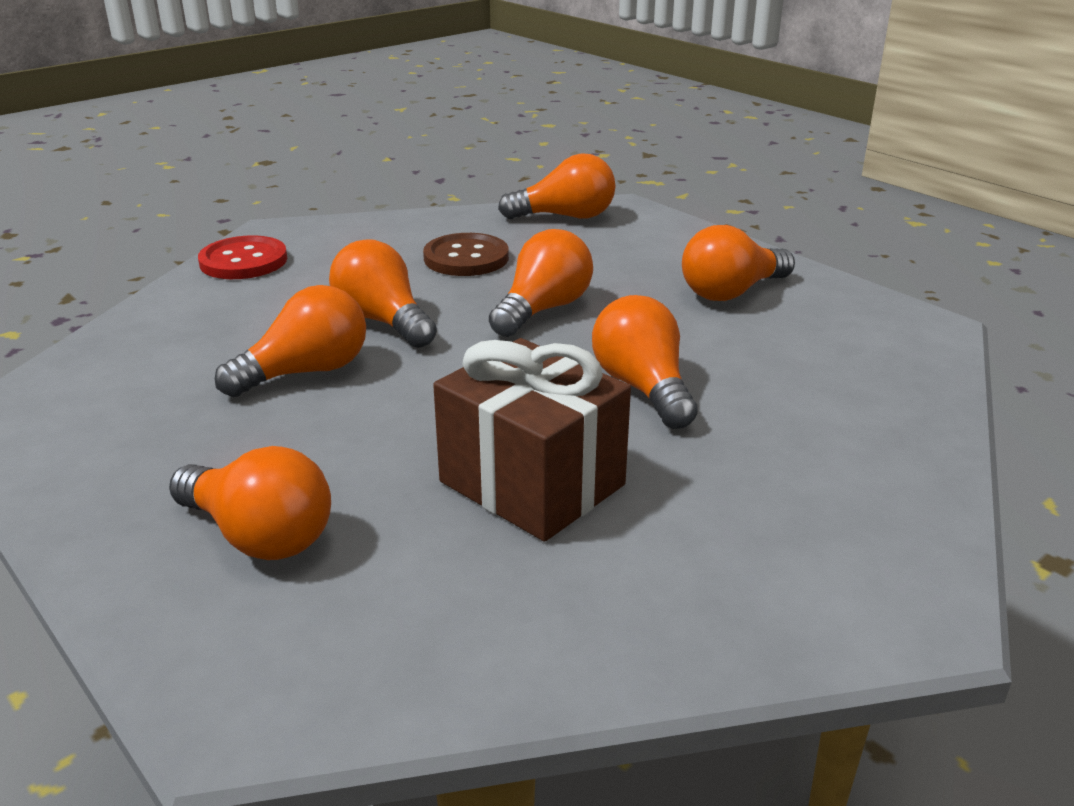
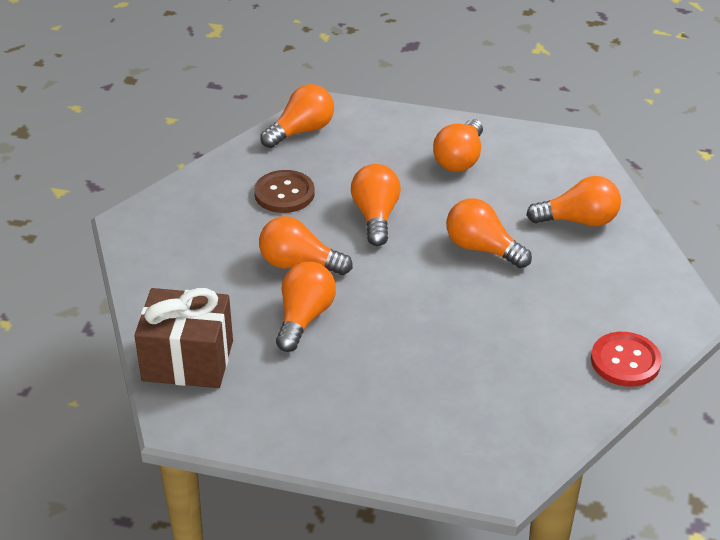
camera: 35 degrees left, 10 degrees up
(243, 261) = (148, 255): red button -> red button (625, 361)
(259, 536) = (408, 413): orange light bulb -> orange light bulb (578, 220)
(532, 483) = (491, 328): brown gift -> brown gift (188, 360)

